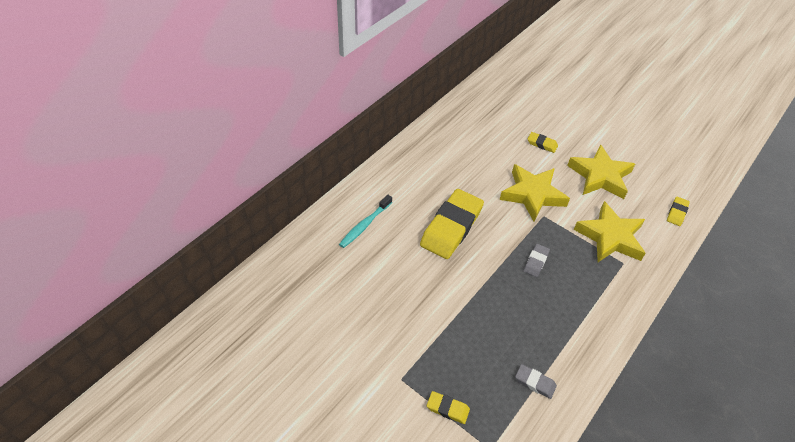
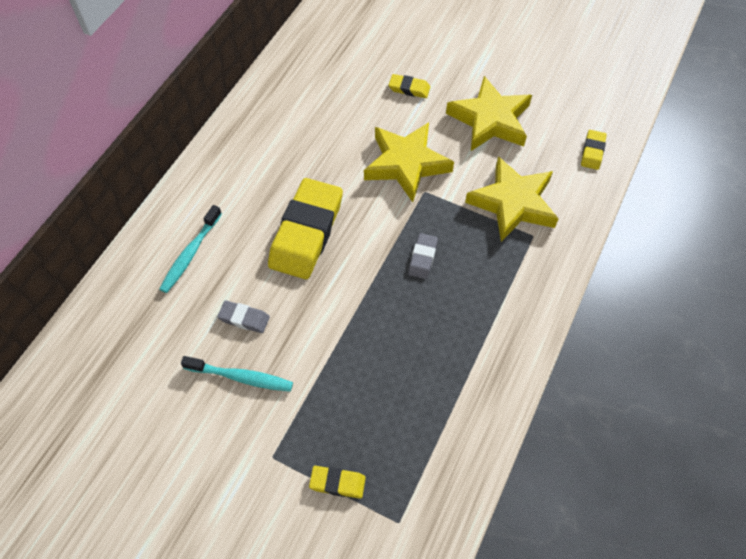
camera: 10 degrees left, 10 degrees up
(387, 317) = (241, 377): none -> turquoise toothbrush
(535, 382) = (442, 422): grey eraser -> grey eraser (244, 318)

